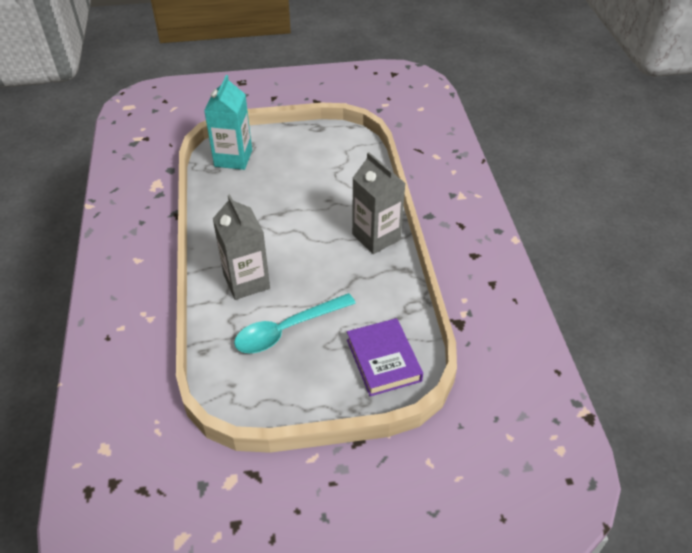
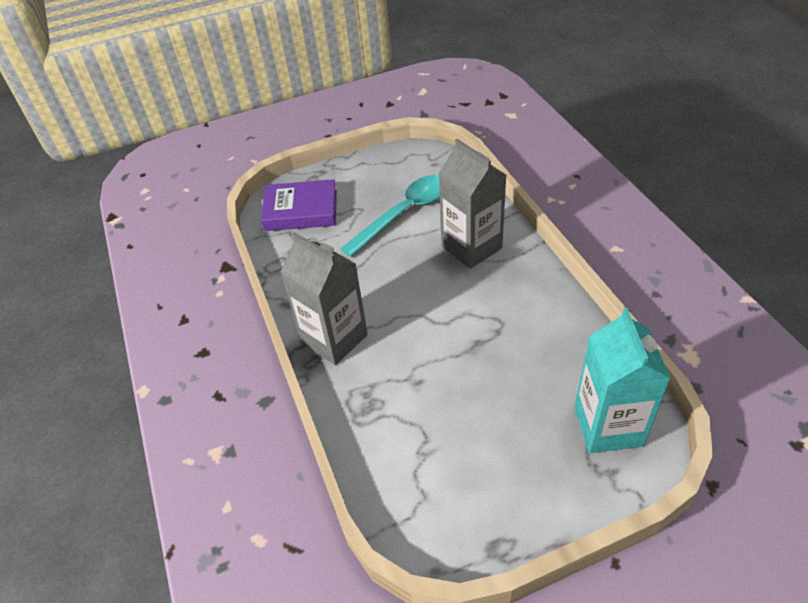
camera: 170 degrees right, 0 degrees up
(383, 360) = (301, 210): purple book -> purple book turned 60 degrees counterclockwise

